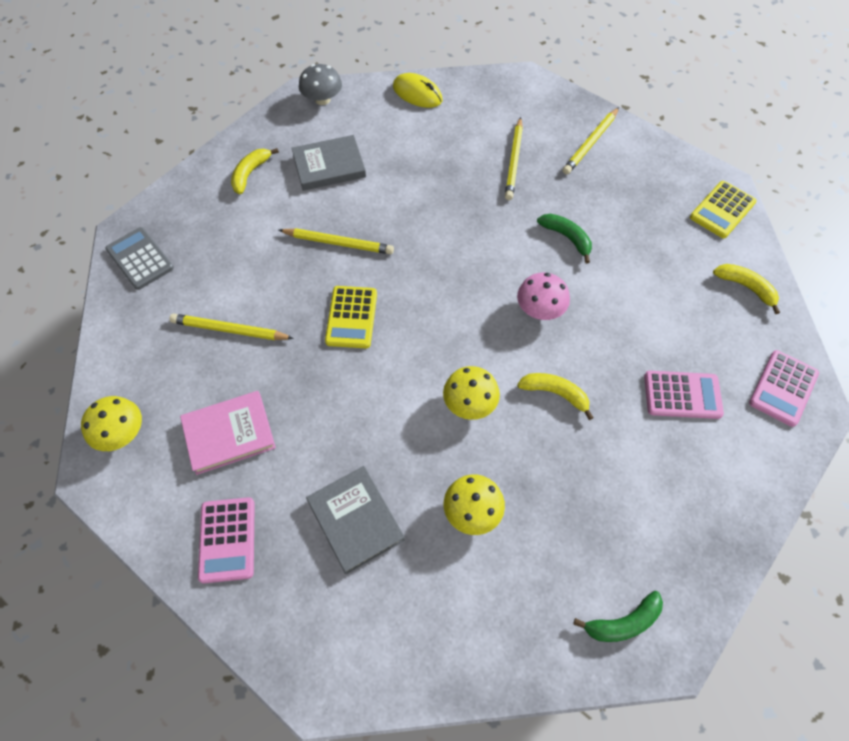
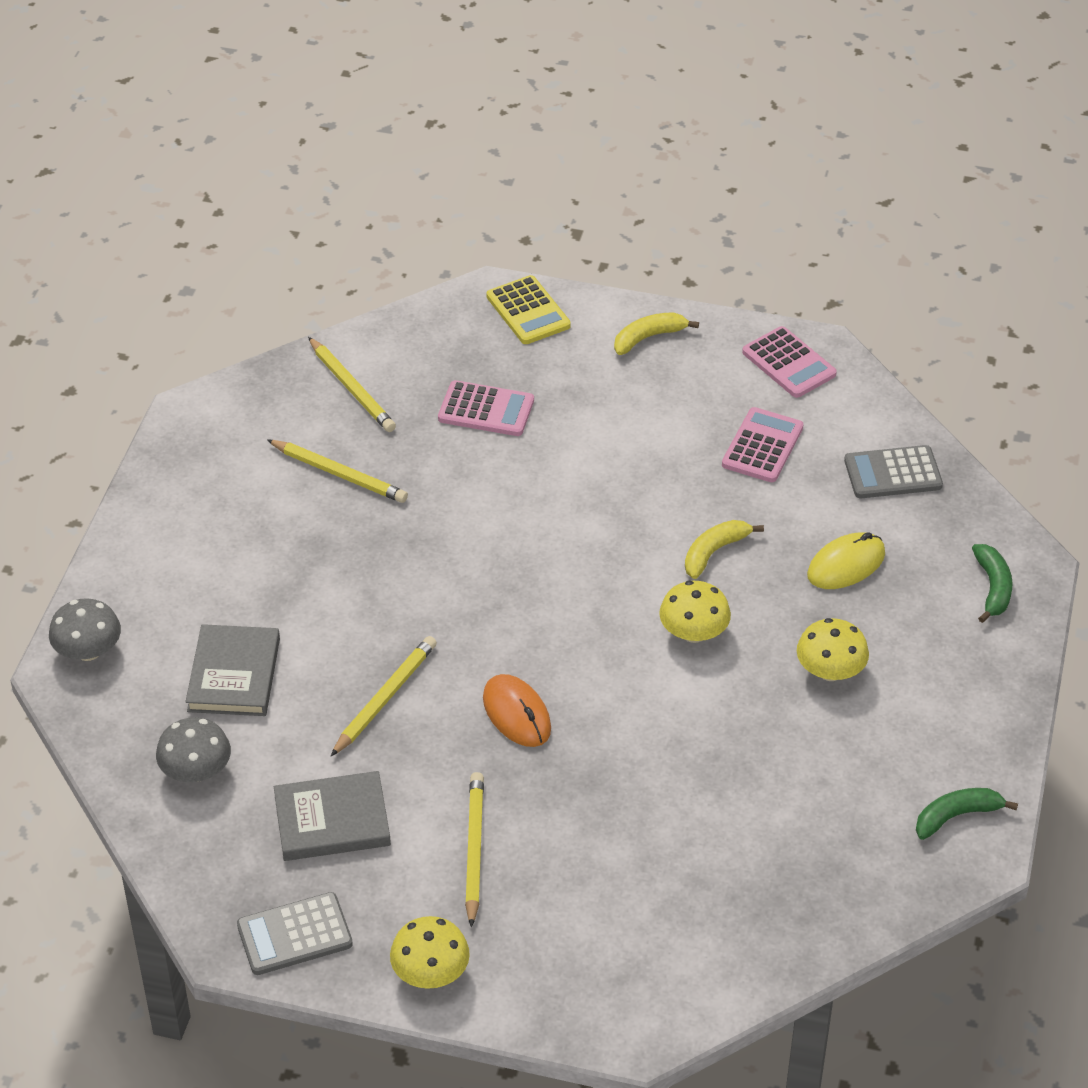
camera: 70 degrees left, 15 degrees down
(121, 433) = (587, 996): yellow mushroom -> yellow mushroom (430, 972)
(227, 540) = (780, 906): pink calculator -> pink calculator (486, 410)
(229, 329) = (474, 849): yellow pencil -> yellow pencil turned 150 degrees clockwise
(229, 434) = (637, 879): pink book -> none
(250, 173) = (196, 771): yellow banana -> grey mushroom
(351, 317) = (516, 714): yellow calculator -> orange mouse
(355, 520) = (801, 778): grey book -> grey book (332, 820)
(417, 93) = (145, 537): yellow mouse -> yellow mouse (846, 565)
(540, 309) = (592, 527): pink mushroom -> none
(567, 238) = (497, 466): green banana -> green banana (956, 816)
(710, 501) = (893, 473): none -> grey calculator

